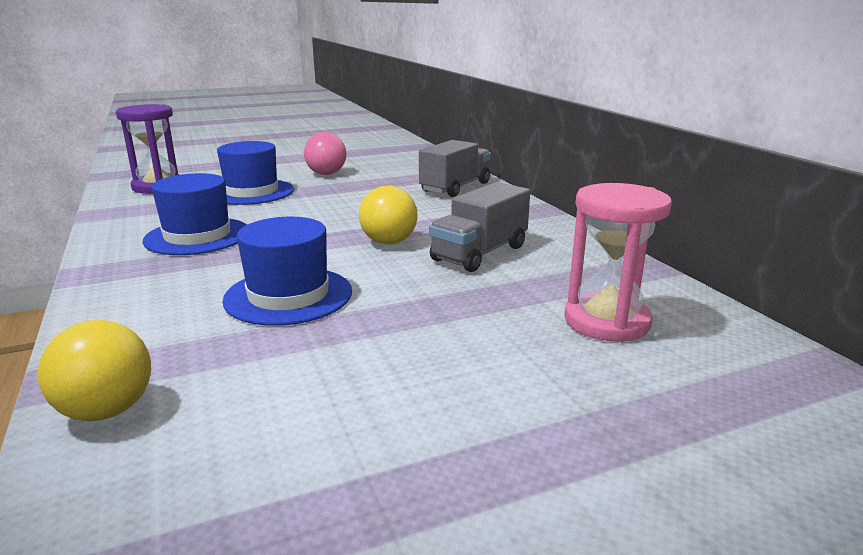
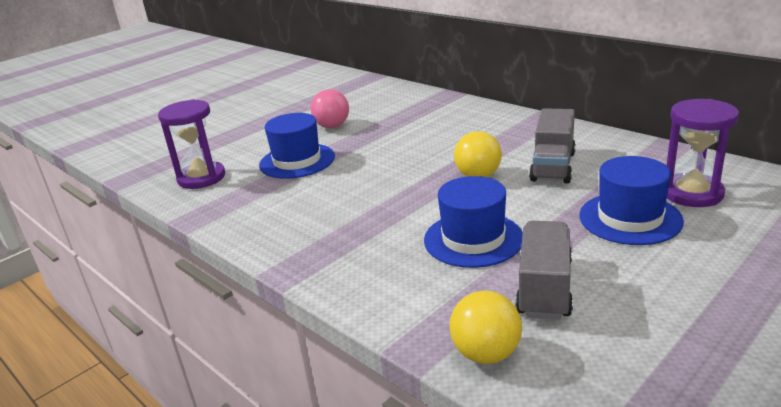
camera: 20 degrees left, 5 degrees up
(197, 236) = (322, 213): blue hat -> blue hat (630, 218)
(455, 187) = (456, 113): grey truck -> grey truck (544, 288)
(606, 321) = (692, 193): pink hourglass -> purple hourglass

